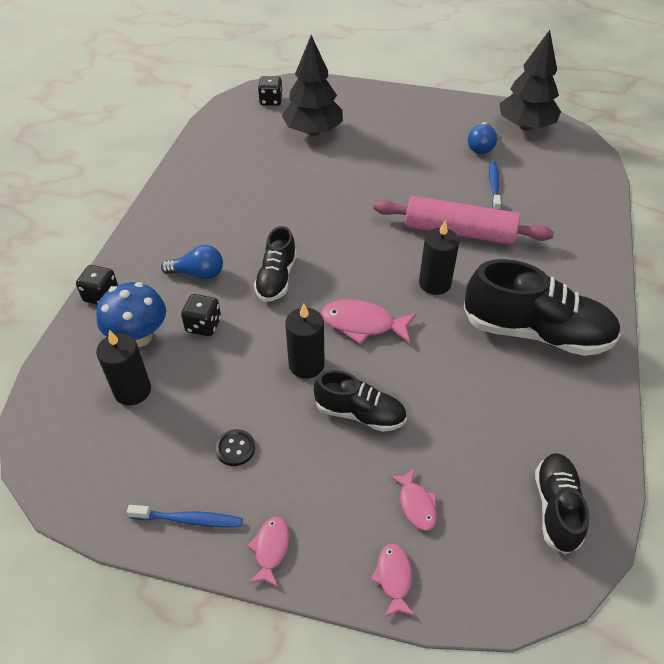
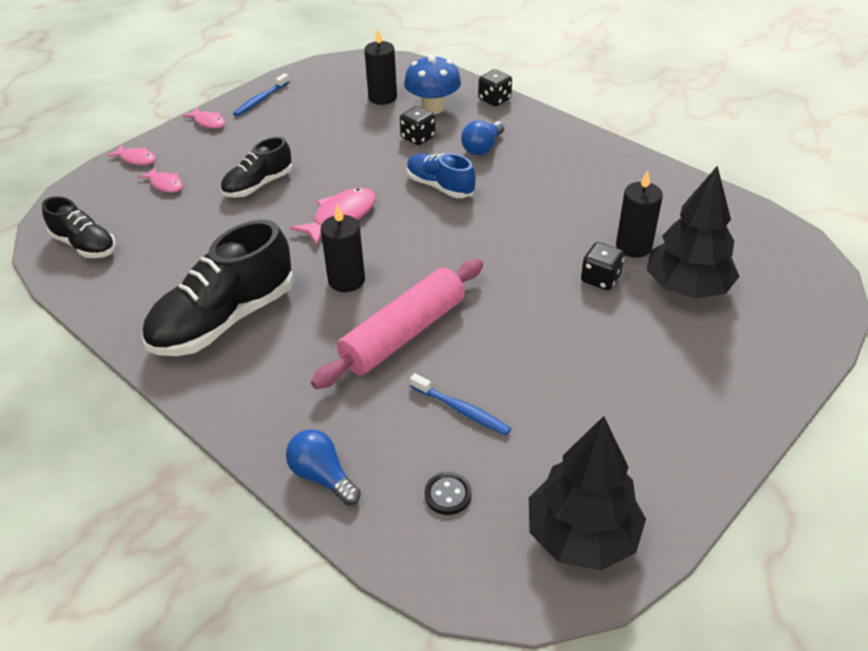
camera: 120 degrees right, 5 degrees down
(235, 448) = (291, 126): black button -> black button (448, 494)
(271, 101) = (786, 273): black dice -> black dice (600, 279)
(276, 278) = (440, 186): black shoe -> blue shoe
(306, 365) = (329, 174): black candle -> black candle (633, 246)
(416, 504) = (165, 184): pink fish -> pink fish turned 150 degrees counterclockwise
(480, 147) = (557, 443): blue light bulb -> blue light bulb (322, 476)

